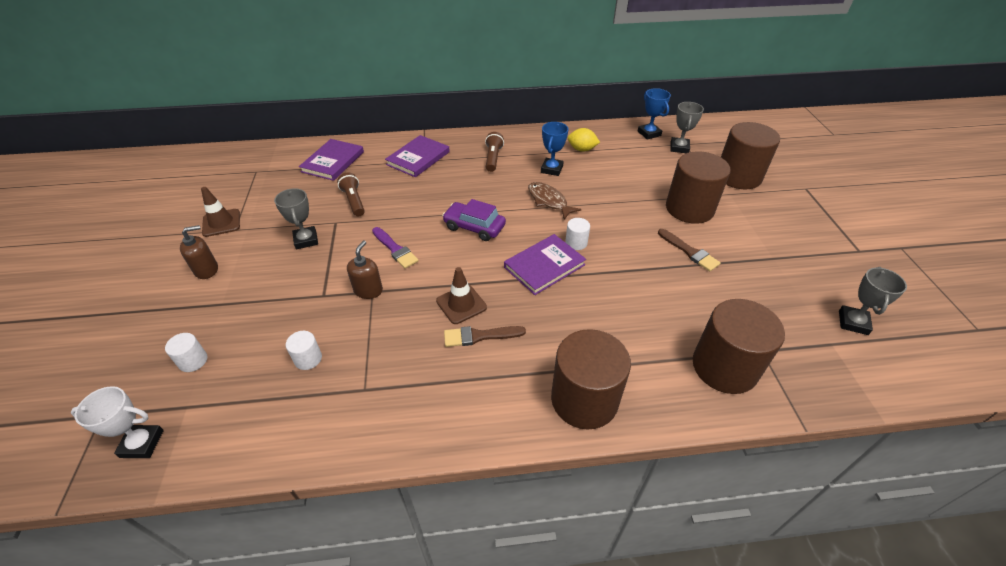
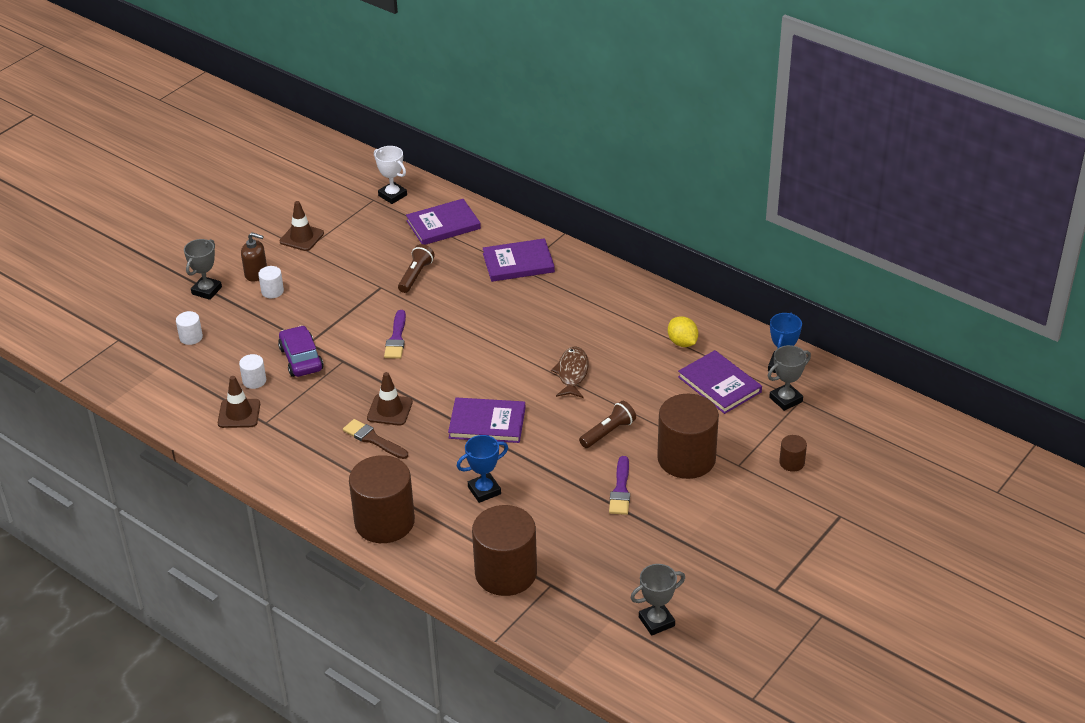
camera: 45 degrees right, 5 degrees down
(142, 443) = (125, 370): white trophy -> white trophy (392, 195)
(306, 240) = (343, 290): grey trophy -> grey trophy (207, 290)
(327, 399) = (239, 414): none -> brown traffic cone
(368, 290) = (341, 358): brown soap dispenser -> none
(474, 227) = (478, 357): purple car -> purple car (301, 359)
(493, 158) = (584, 302): brown flashlight -> brown flashlight (608, 432)
(551, 169) = (621, 345): blue trophy -> blue trophy (484, 490)
(576, 243) = (539, 422): white cylinder -> white cylinder (272, 291)
(636, 159) = (719, 384): none -> purple book
(689, 252) = (620, 490): brown brush -> purple brush
(738, 176) = (792, 462): brown cylinder -> brown cylinder, size x0.43

